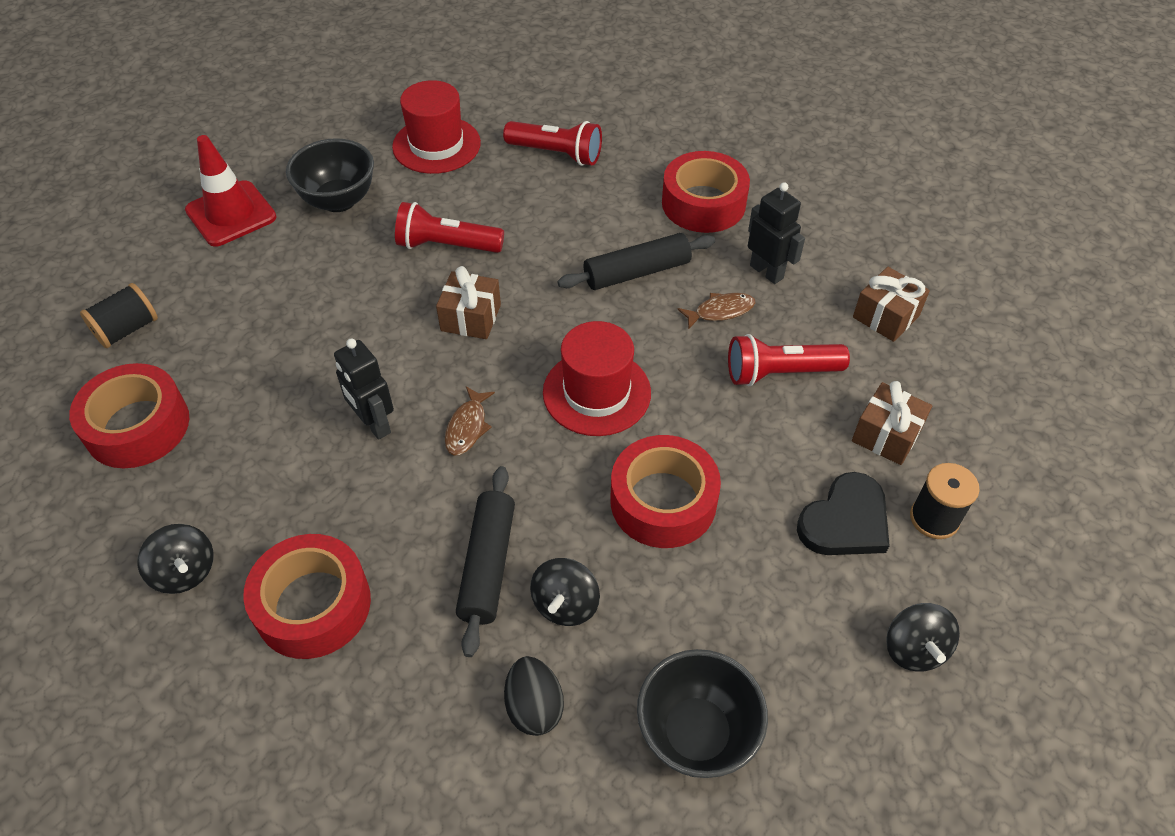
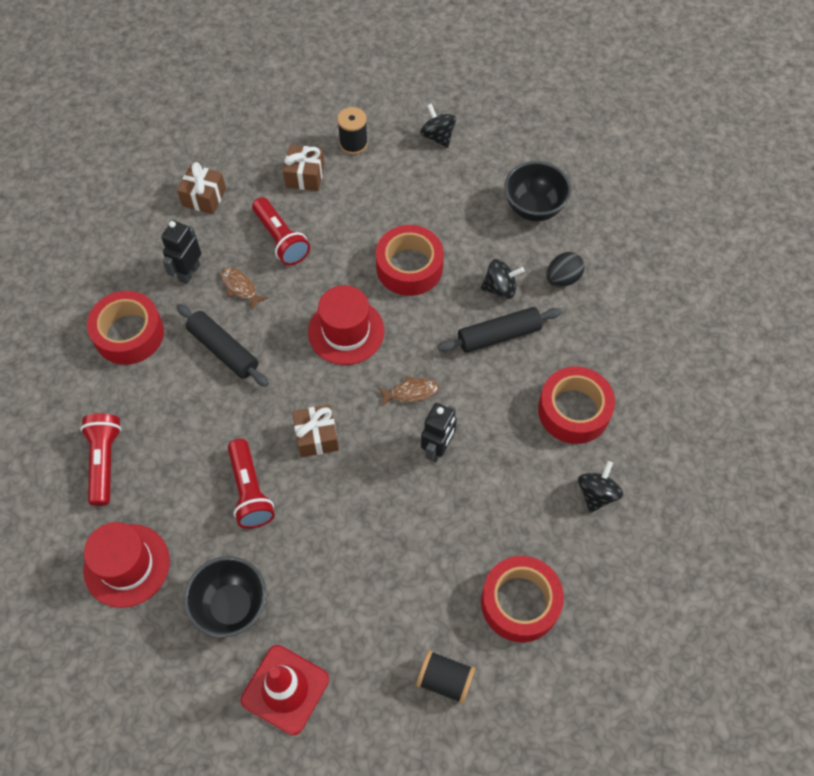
camera: 115 degrees left, 10 degrees up
(845, 521) = (376, 180): black heart -> none
(914, 649) = (438, 136): black spinning top -> black spinning top turned 90 degrees counterclockwise

